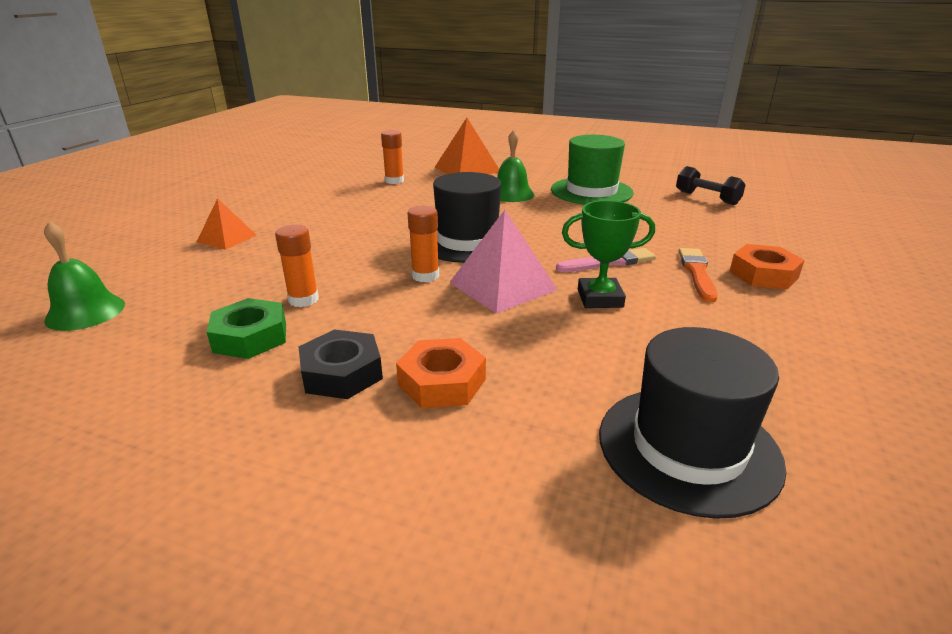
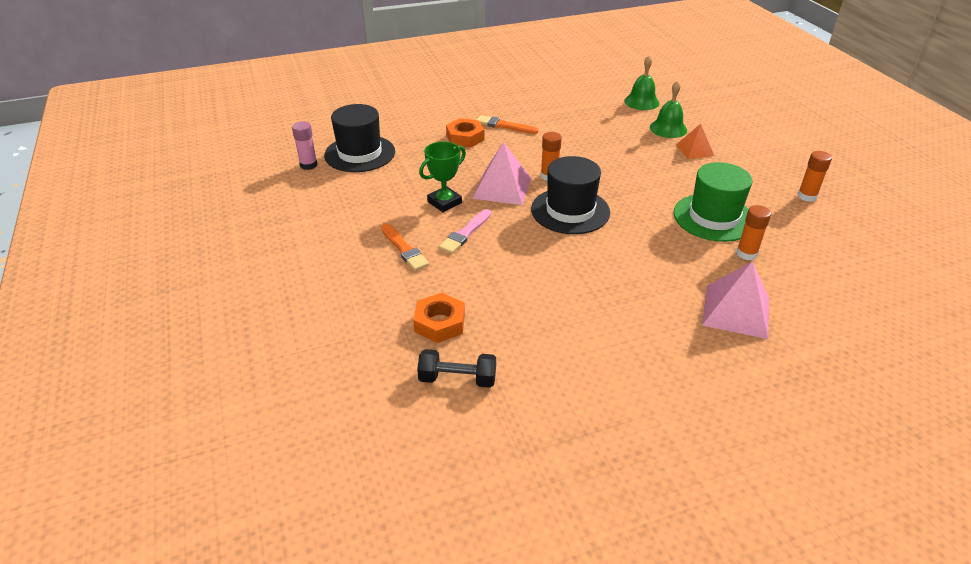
camera: 140 degrees right, 10 degrees up
(250, 337) = (561, 121): green nut -> none
(303, 299) = (576, 140): orange glue stick -> orange glue stick (807, 196)
(342, 373) = (504, 126): black nut -> orange brush
(467, 169) = (736, 311): orange pyramid -> pink pyramid
(511, 194) = (629, 285): green bell -> green bell (668, 128)
(591, 191) = (573, 330): green hat -> green hat (713, 217)
(763, 274) = (361, 268): orange nut -> orange nut (439, 323)
(832, 473) = (308, 165): none -> pink glue stick

